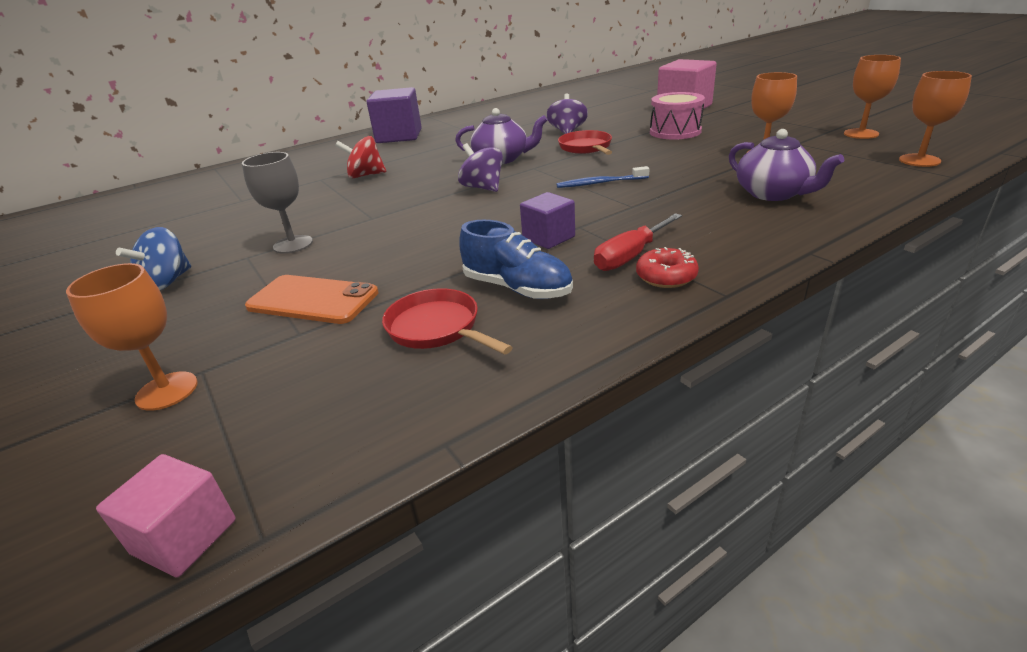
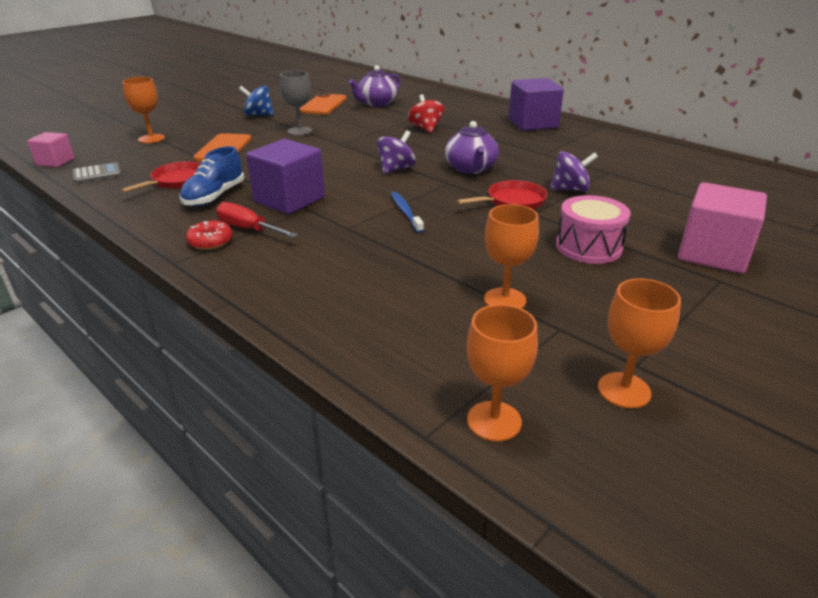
camera: 75 degrees right, 0 degrees up
(188, 233) = (323, 105): none -> orange phone
(334, 435) = (97, 174): none -> grey calculator
(548, 238) = (289, 200): purple cube -> purple cube, size x1.74
(773, 194) = (370, 296): purple teapot -> purple teapot (377, 103)

